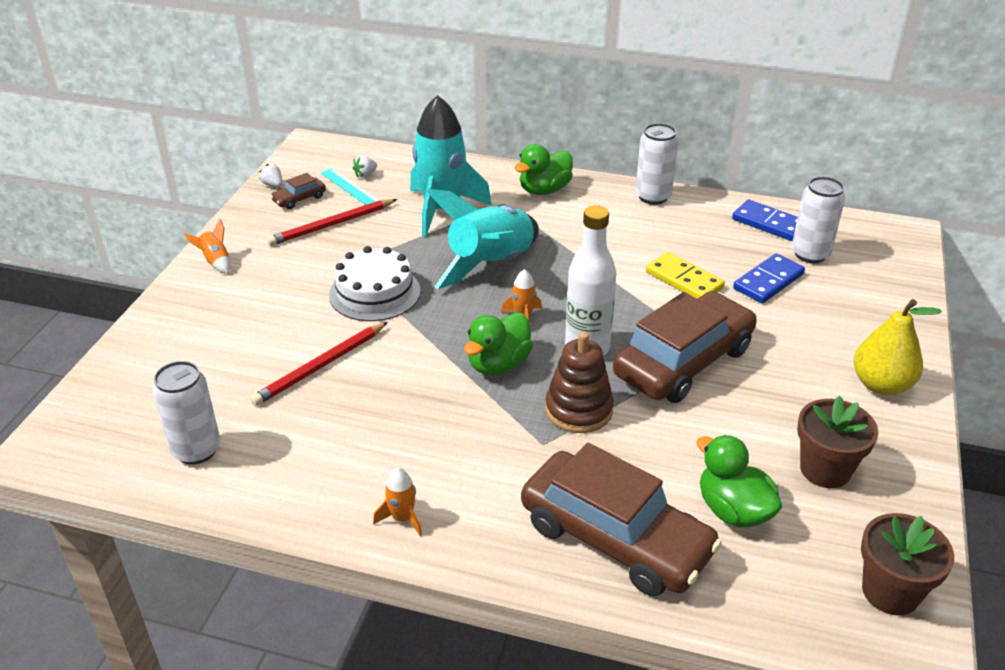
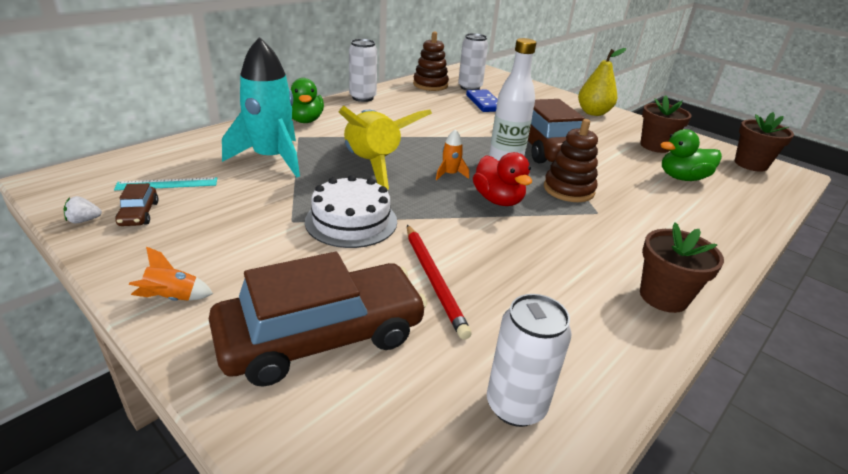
camera: 65 degrees left, 5 degrees down
(331, 225) = (214, 210): red pencil -> none
(365, 175) = (159, 171): white strawberry -> none
(402, 518) = (663, 296): orange rocket -> brown flower pot
(491, 265) = (373, 165): turquoise rocket -> yellow rocket
(498, 364) = (498, 200): green duck -> red duck
(615, 538) = (700, 219): brown car -> brown car (321, 336)
(684, 280) = (460, 119): yellow domino -> none
(769, 223) = (430, 85): blue domino -> brown stacking toy

